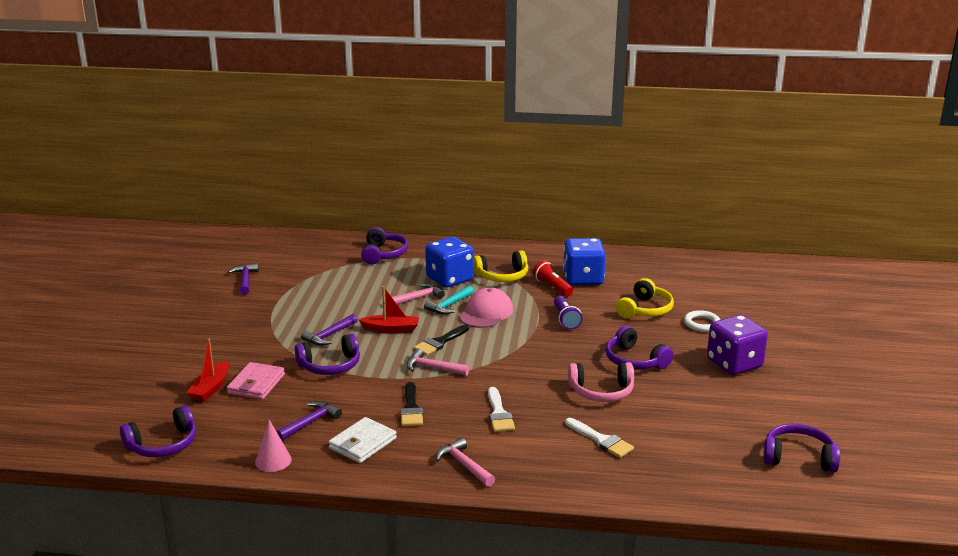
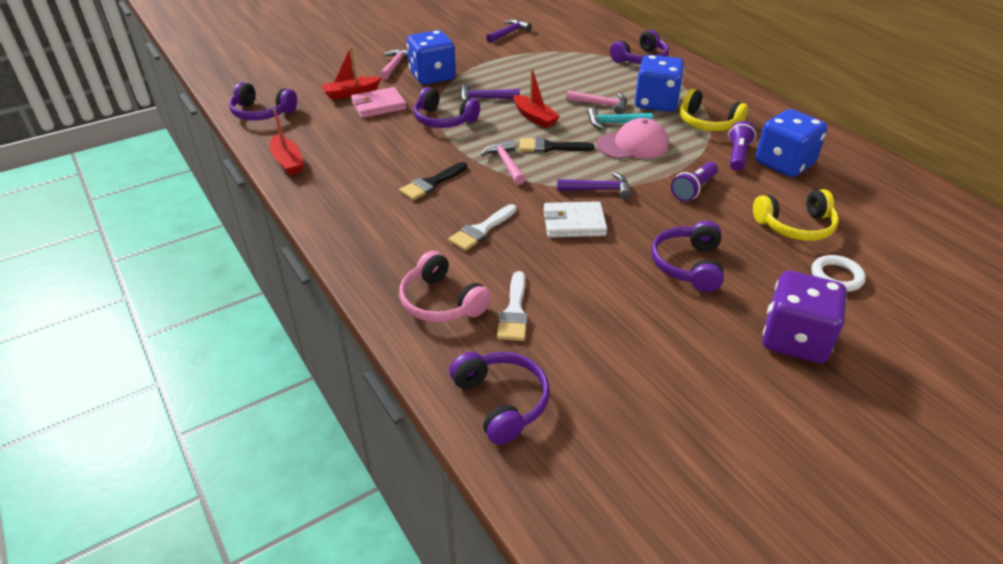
camera: 50 degrees right, 15 degrees up
(253, 341) = (432, 76): none -> blue dice
(273, 461) = (287, 162): pink cone -> red boat
(310, 423) = (355, 151): purple hammer -> purple hammer (598, 190)
(362, 443) = (354, 187): white wallet -> white wallet (574, 223)
(464, 465) = (379, 251): pink hammer -> pink hammer (395, 65)
(552, 287) = (737, 155): red flashlight -> purple flashlight
(601, 391) = (600, 271): pink headphones -> pink headphones (441, 302)
(798, 458) = (672, 489): purple headphones -> purple headphones (501, 402)

